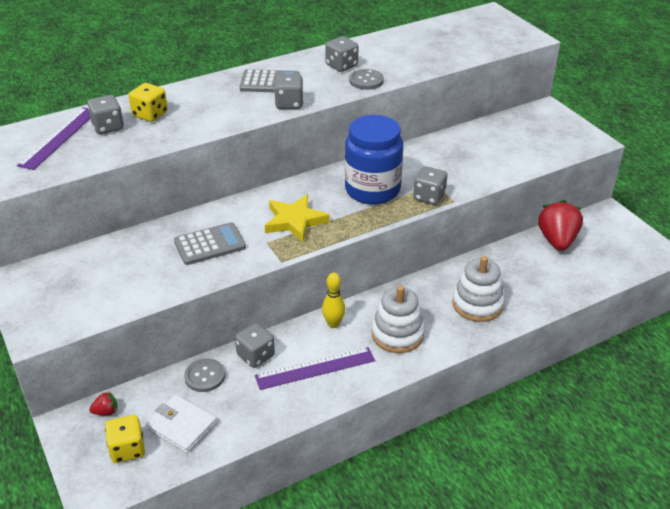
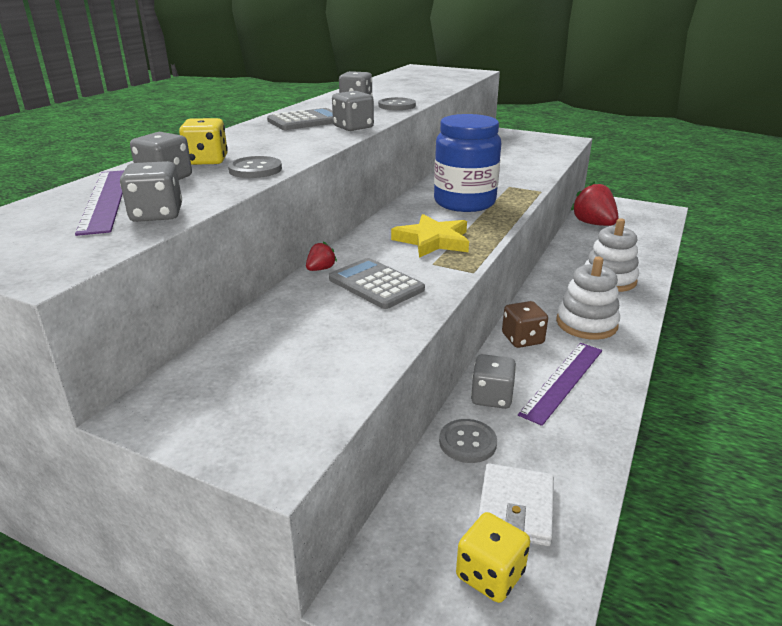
camera: 35 degrees left, 10 degrees down
(106, 411) = (402, 546): red strawberry -> red strawberry (321, 269)
(164, 135) = (255, 169): none -> grey button
(181, 426) = (515, 508): white wallet -> white wallet turned 75 degrees counterclockwise
(210, 244) = (376, 284): grey calculator -> grey calculator turned 75 degrees counterclockwise
(333, 324) = (522, 339): yellow bowling pin -> brown dice
(429, 197) = (518, 194): grey dice -> grey dice (157, 214)

